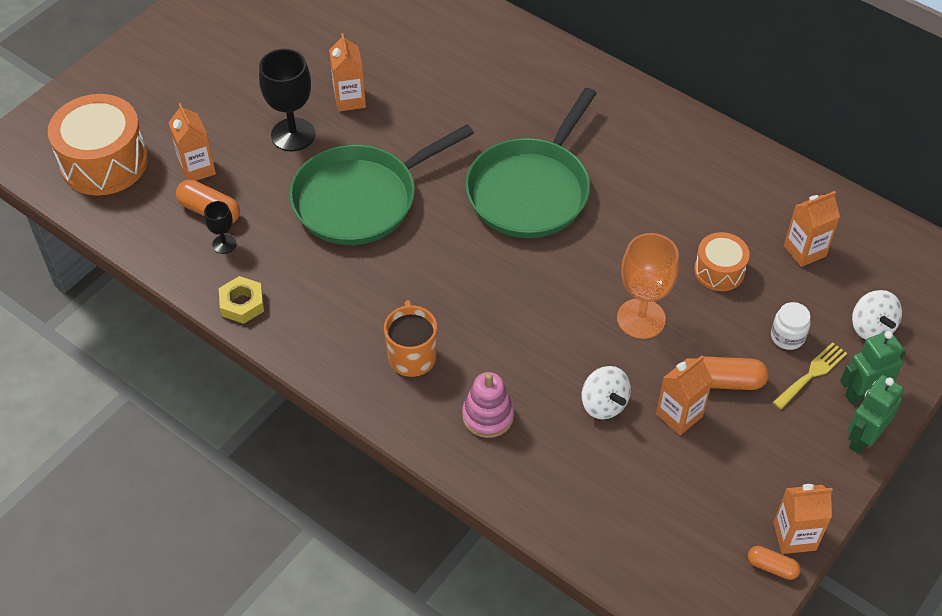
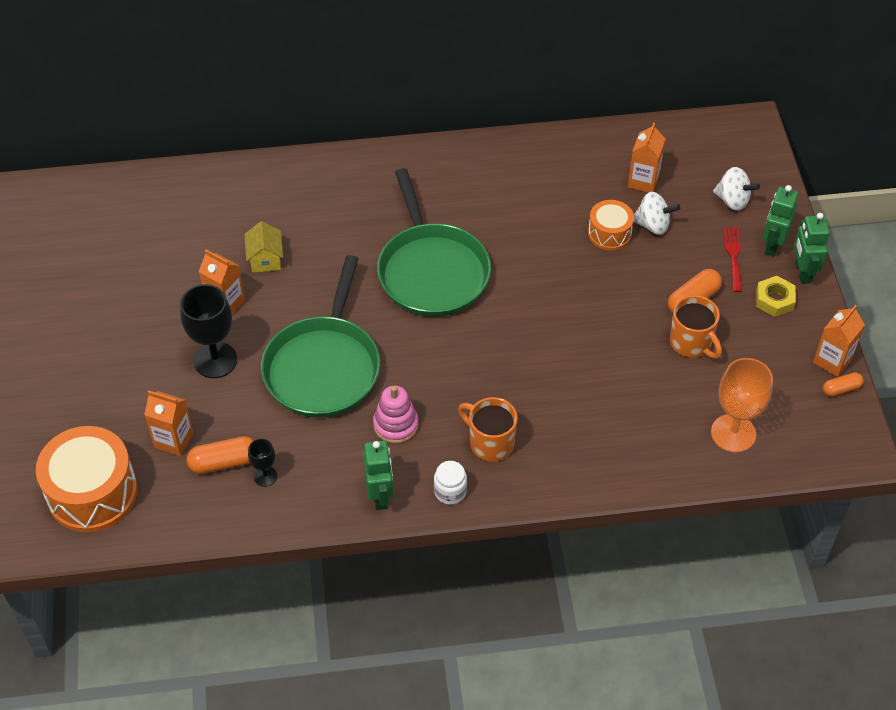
camera: 45 degrees left, 0 degrees up
(242, 304) = (332, 505): yellow nut -> yellow nut (774, 300)
(283, 325) = (380, 495): none -> green robot
(417, 89) = (265, 259): none -> yellow house
(488, 416) = (583, 440): pink stacking toy -> pink stacking toy (395, 425)
(603, 404) = (641, 373): white spinning top -> white spinning top (652, 225)
(641, 318) = (600, 301): orange goblet -> orange goblet (733, 433)
(679, 415) = (691, 343): orange carton -> orange mug
(787, 336) = (694, 244): white jar -> white jar (450, 491)
(812, 374) = (733, 256): yellow fork -> red fork

